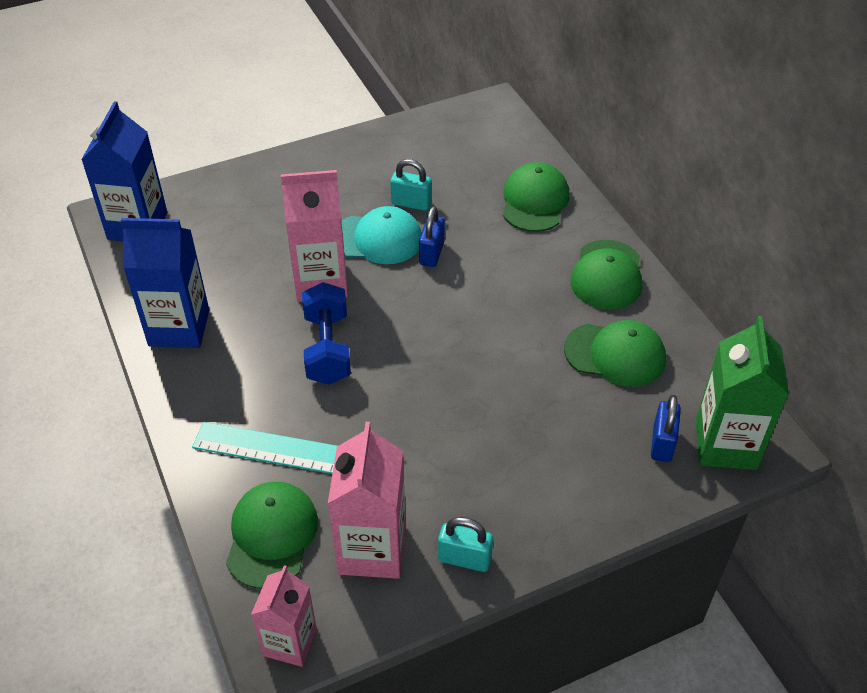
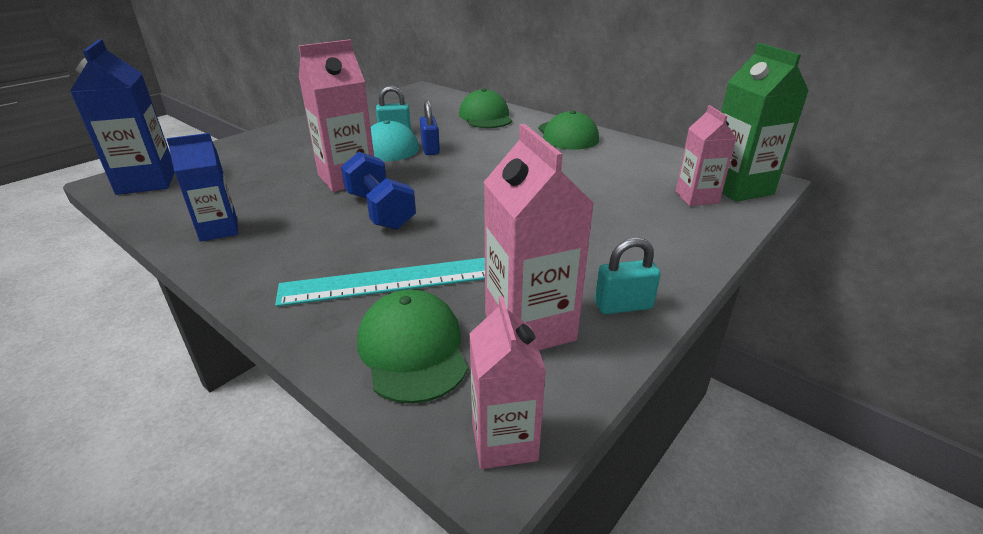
camera: 25 degrees left, 15 degrees down
(179, 328) = (219, 230): blue carton -> blue carton, size x0.64
(615, 354) = (613, 166): green cap -> none
(662, 443) = (696, 198): blue padlock -> pink carton

